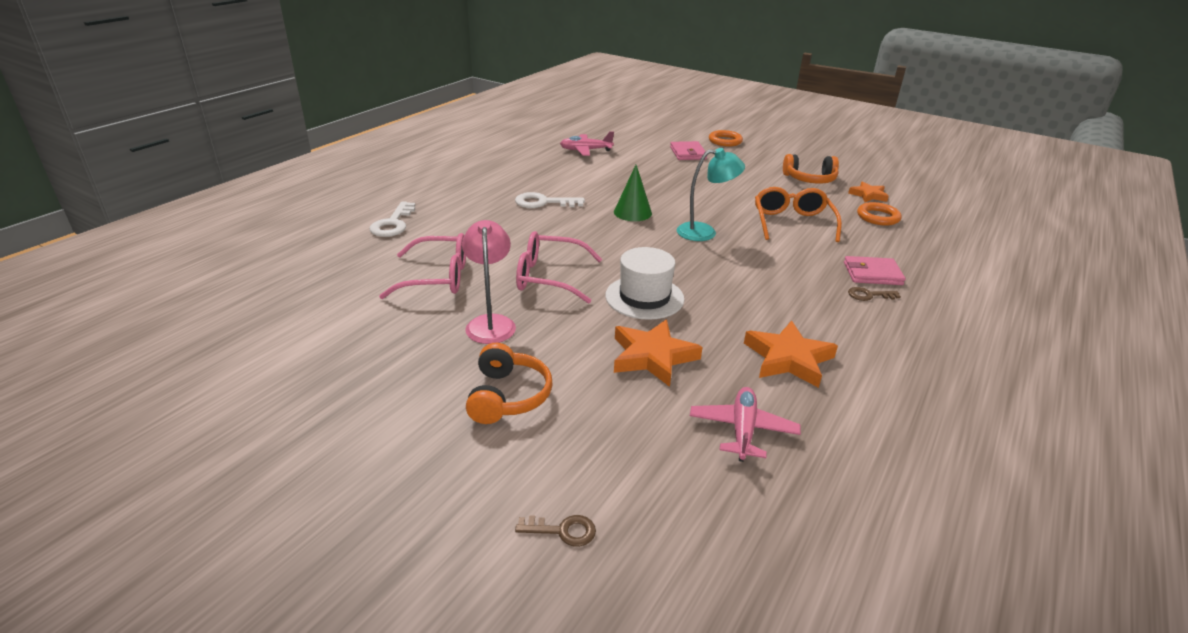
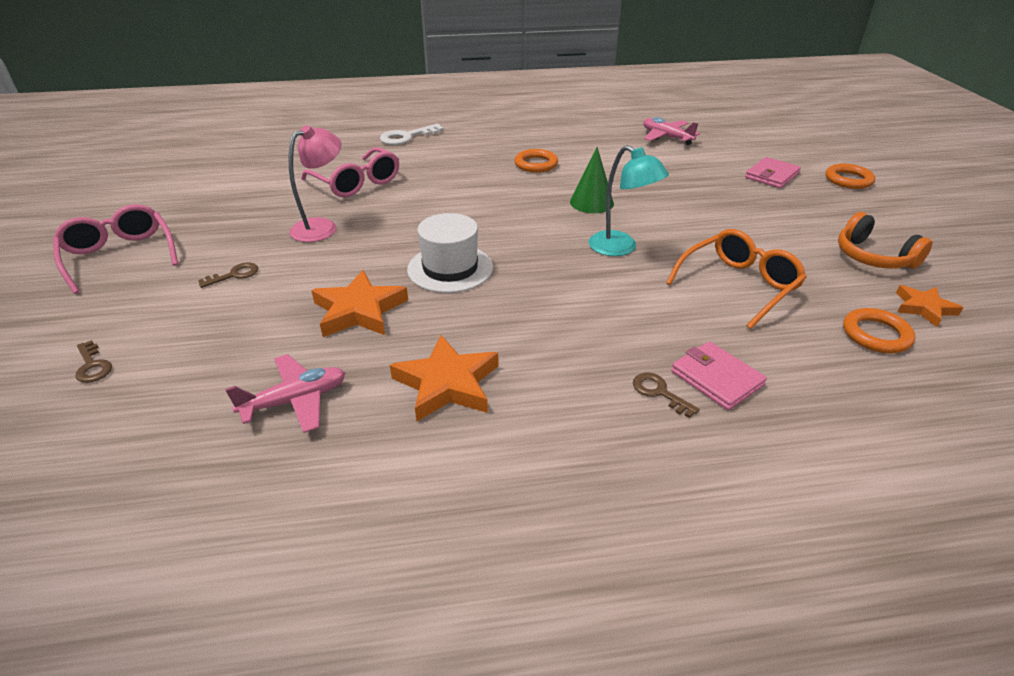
camera: 50 degrees right, 5 degrees up
(508, 396) = (234, 275): orange headphones -> brown key
(543, 202) = (536, 164): white key -> orange ring
(549, 277) = (420, 218): pink glasses -> pink glasses (120, 256)

